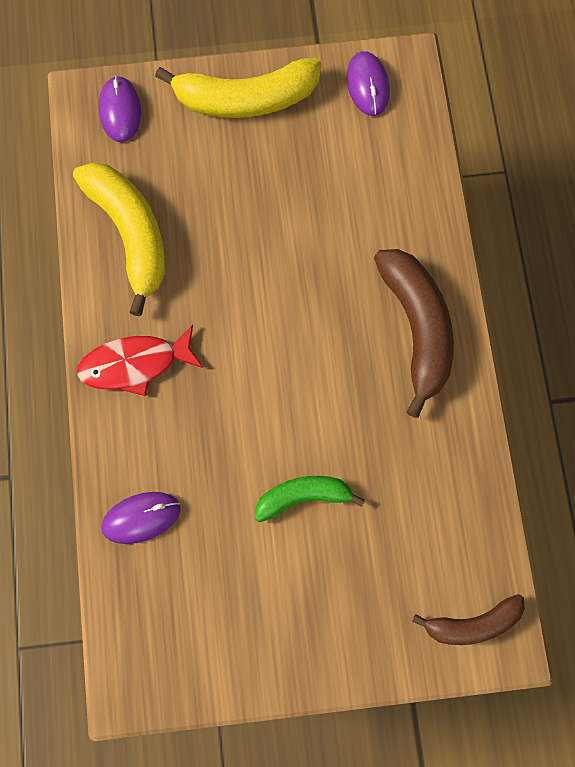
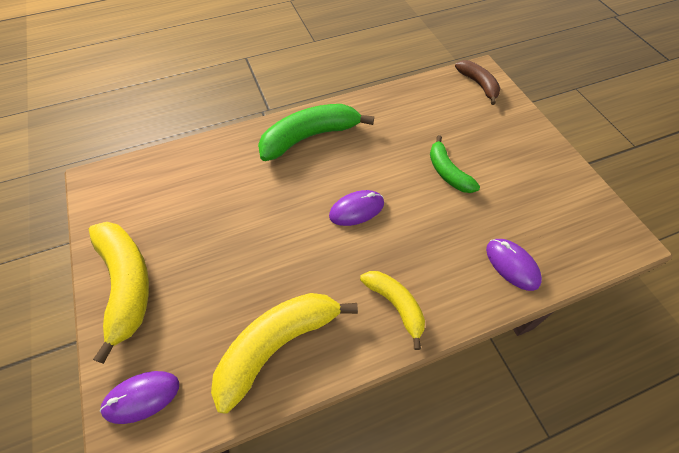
camera: 105 degrees left, 15 degrees down
(134, 364) = (395, 305): red fish -> yellow banana
(368, 85) = (113, 200): purple mouse -> purple mouse (356, 209)
(418, 329) = (309, 137): brown banana -> green banana

